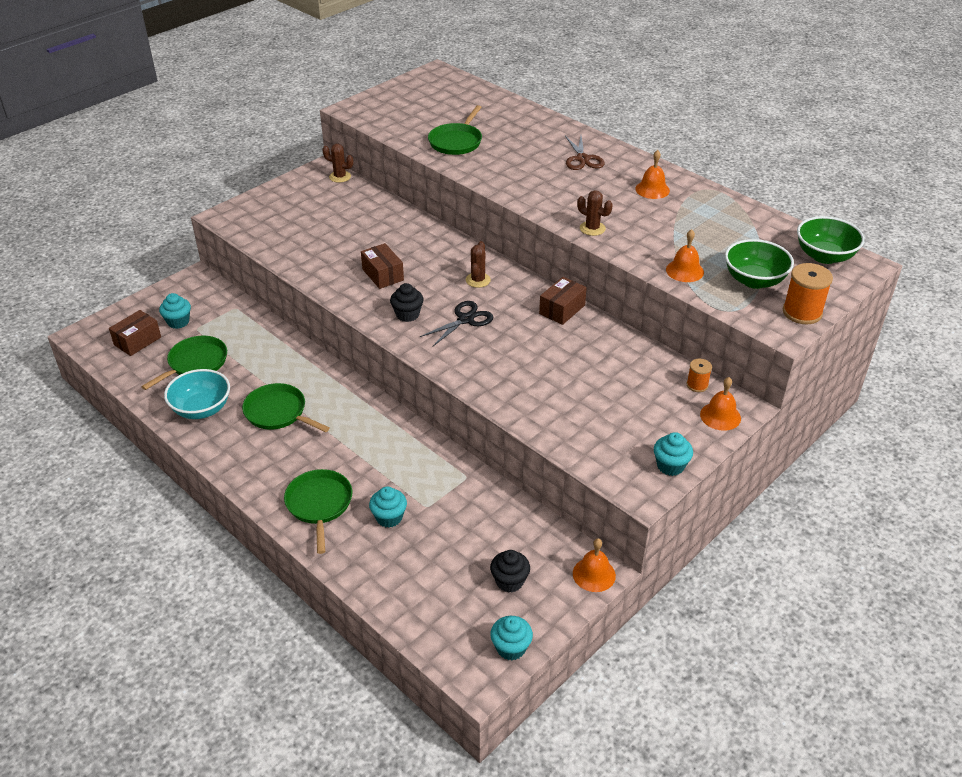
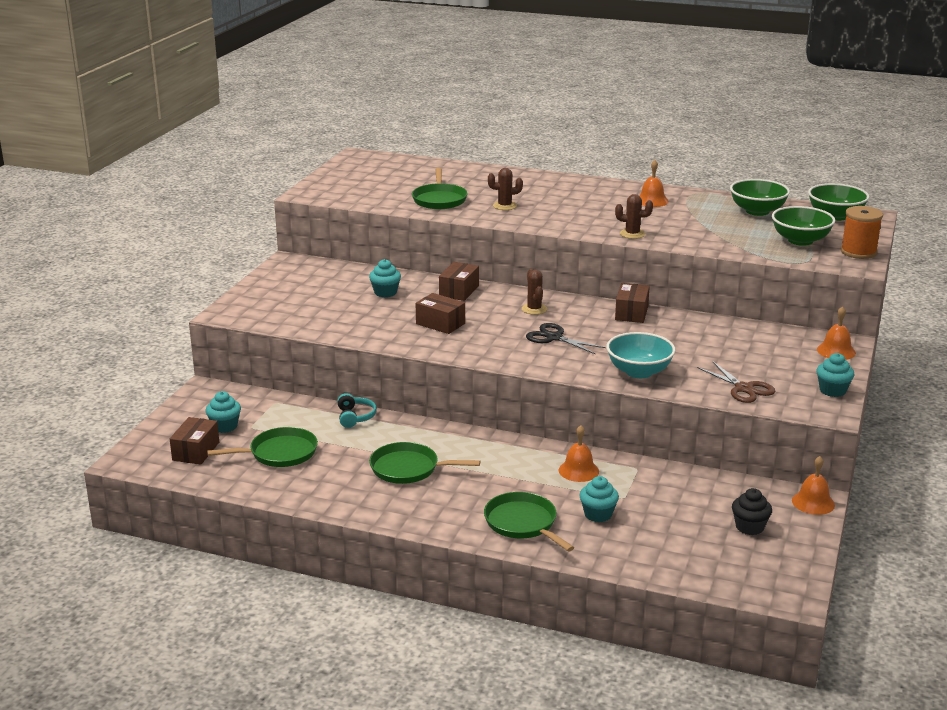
camera: 25 degrees left, 15 degrees down
(195, 363) = (280, 453): green pan -> green pan turned 60 degrees clockwise
(201, 409) = (326, 485): turquoise bowl -> turquoise bowl (639, 372)
(282, 343) = (355, 417): none -> turquoise headphones
(340, 177) = (314, 263): brown cactus -> brown cactus (504, 206)
(407, 314) = (496, 346): black cupcake -> none
(431, 241) = (459, 291): none -> brown box
(465, 319) = (554, 338): black scissors -> black scissors turned 75 degrees counterclockwise
(511, 648) = (797, 570): turquoise cupcake -> turquoise cupcake (385, 292)
(582, 159) = (568, 192): brown scissors -> brown scissors (744, 388)
(684, 270) = (739, 245): orange bell -> orange bell (578, 470)
(697, 385) = (796, 336): orange spool -> none
(746, 229) = (757, 211): none -> green bowl

